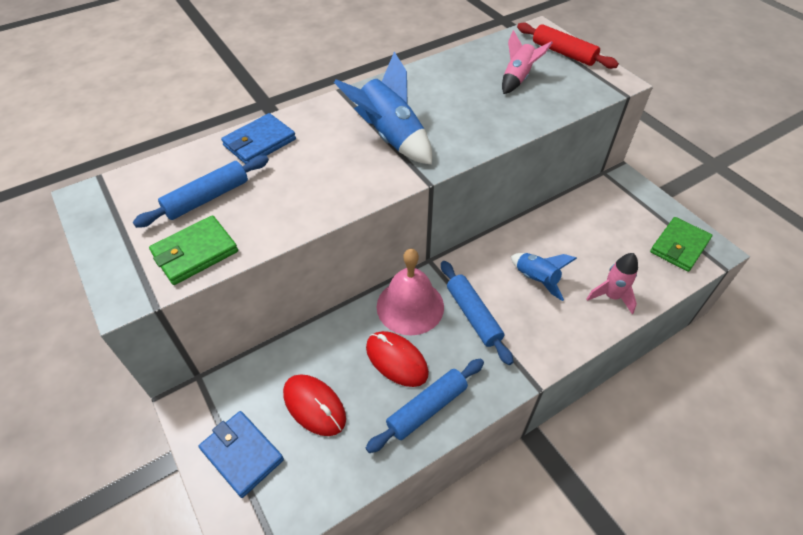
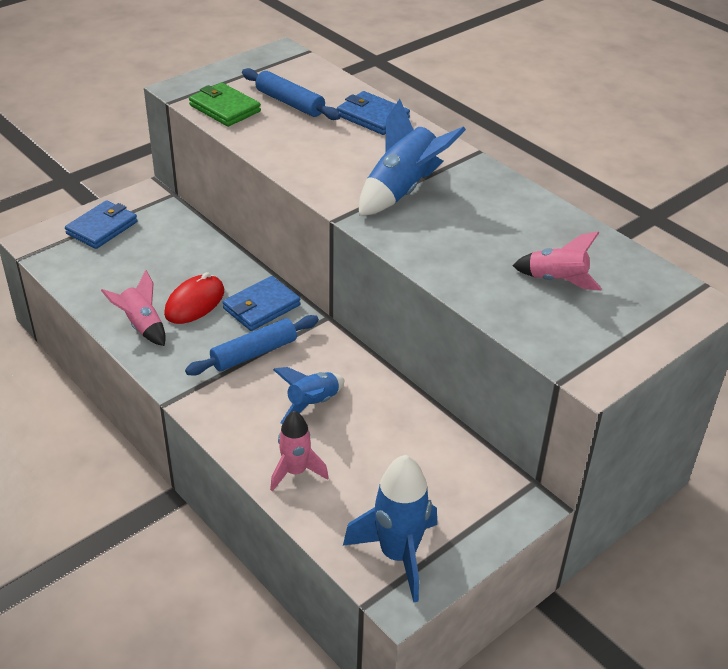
camera: 80 degrees right, 10 degrees down
(314, 406) = (145, 259): red mouse -> none
(410, 306) = (261, 307): pink bell -> blue wallet
(427, 408) = (142, 326): blue rolling pin -> pink rocket
(563, 53) = (644, 324): red rolling pin -> none
(679, 246) = (398, 555): green wallet -> blue rocket

